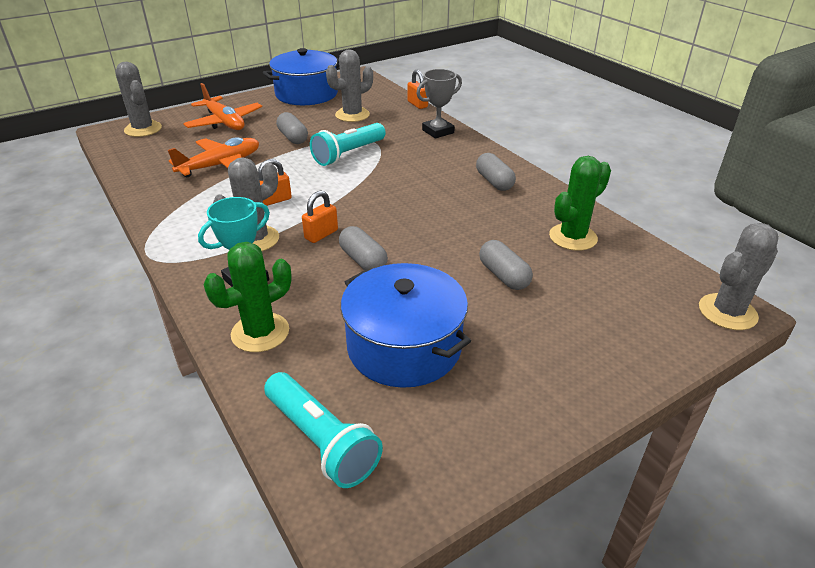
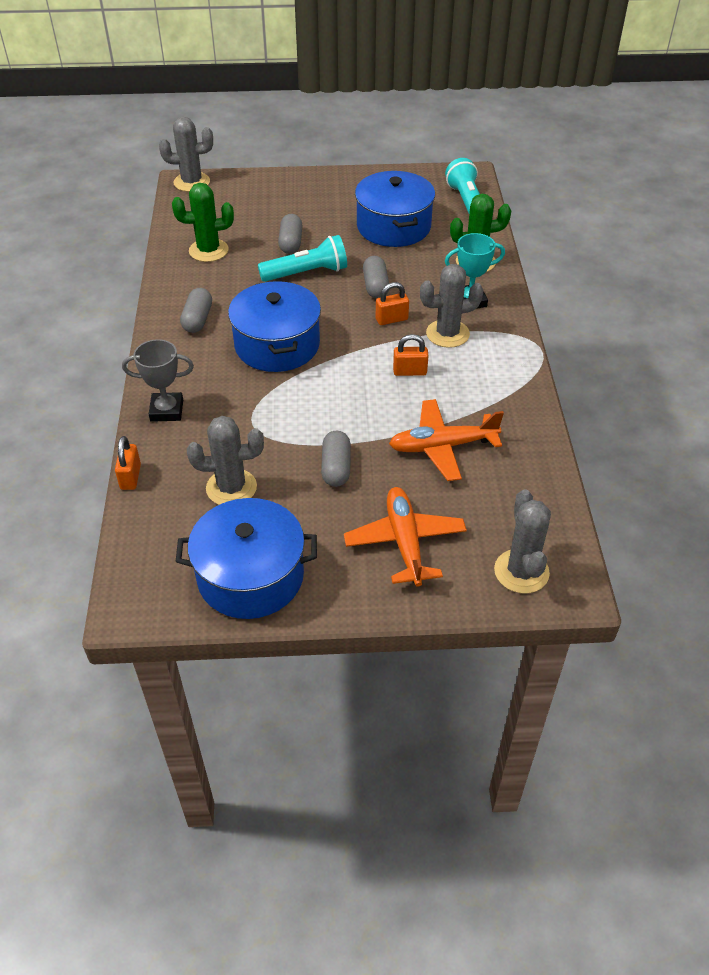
camera: 150 degrees left, 10 degrees up
(348, 154) = (295, 411): turquoise flashlight -> turquoise flashlight (306, 273)
(406, 185) = (277, 345): none -> blue pot

